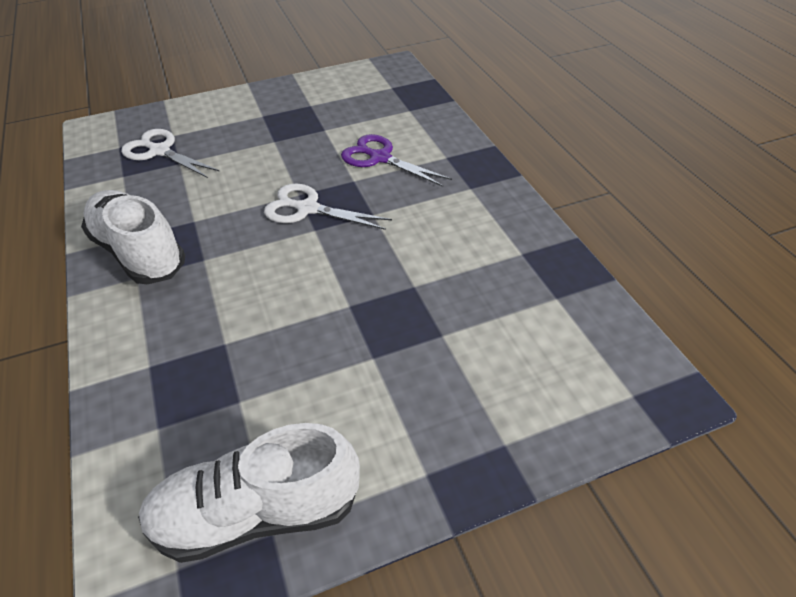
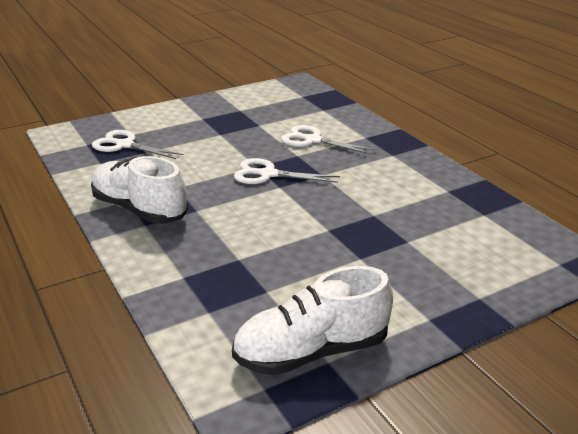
camera: 10 degrees left, 15 degrees down
(380, 158) = (313, 140): purple scissors -> white scissors

